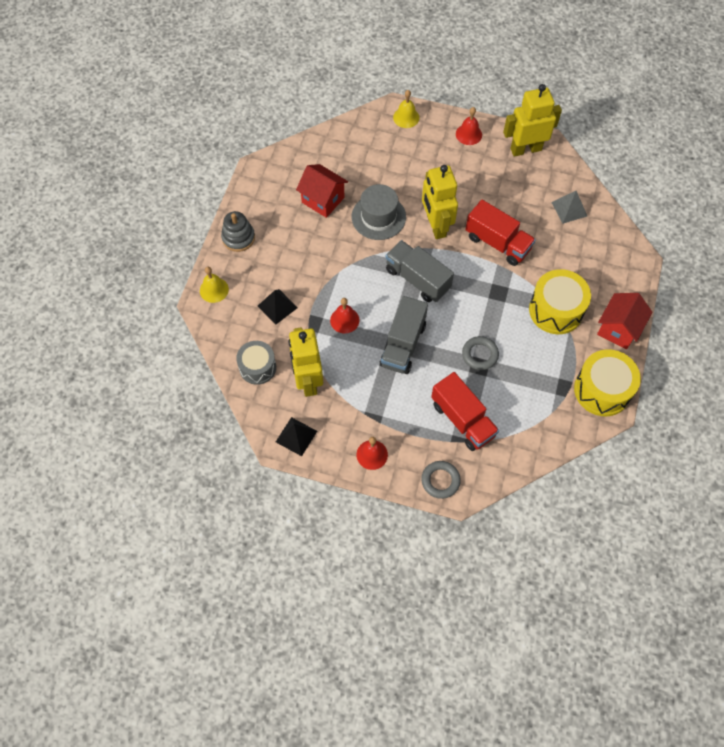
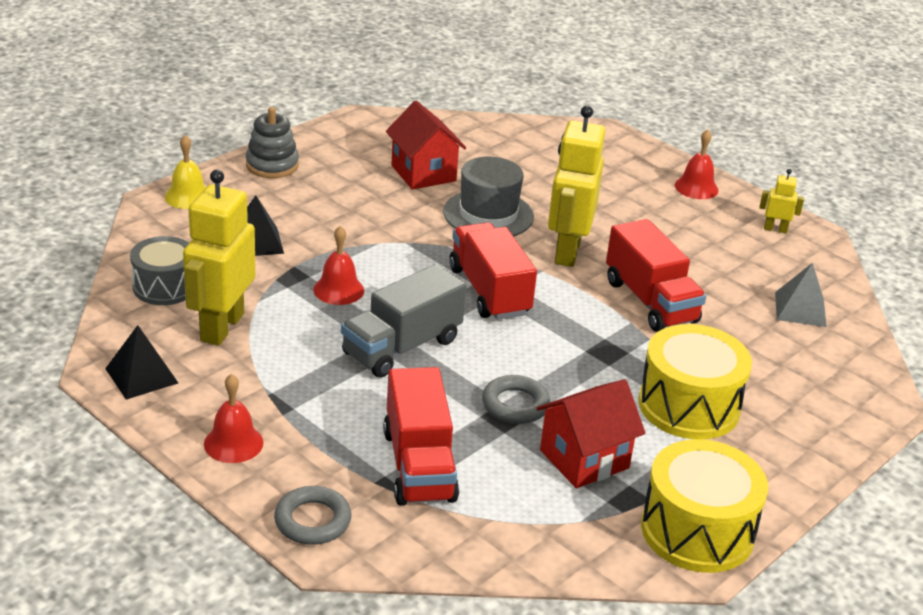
camera: 25 degrees right, 30 degrees down
(406, 117) = (615, 144): yellow bell -> none
(417, 279) = (489, 291): grey truck -> red truck
(525, 149) = (775, 229): yellow robot -> yellow robot, size x0.45
(618, 329) = (785, 469): red house -> red house (584, 459)

